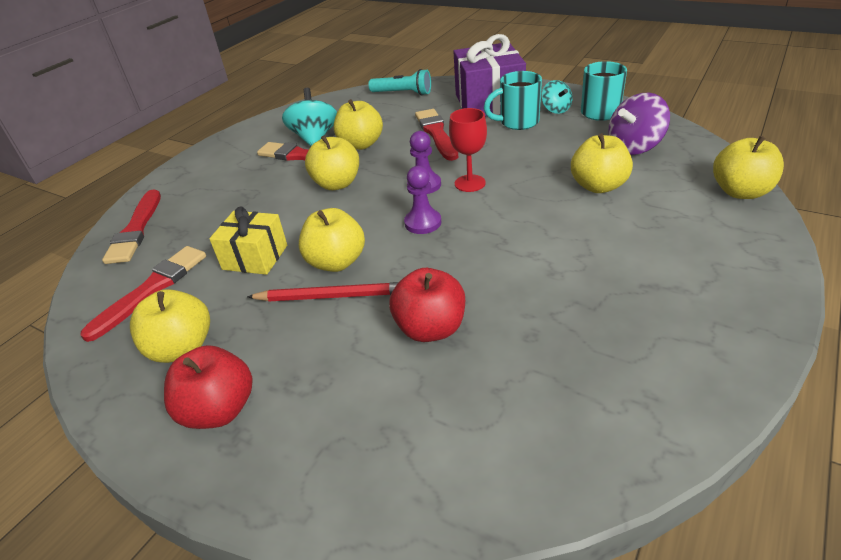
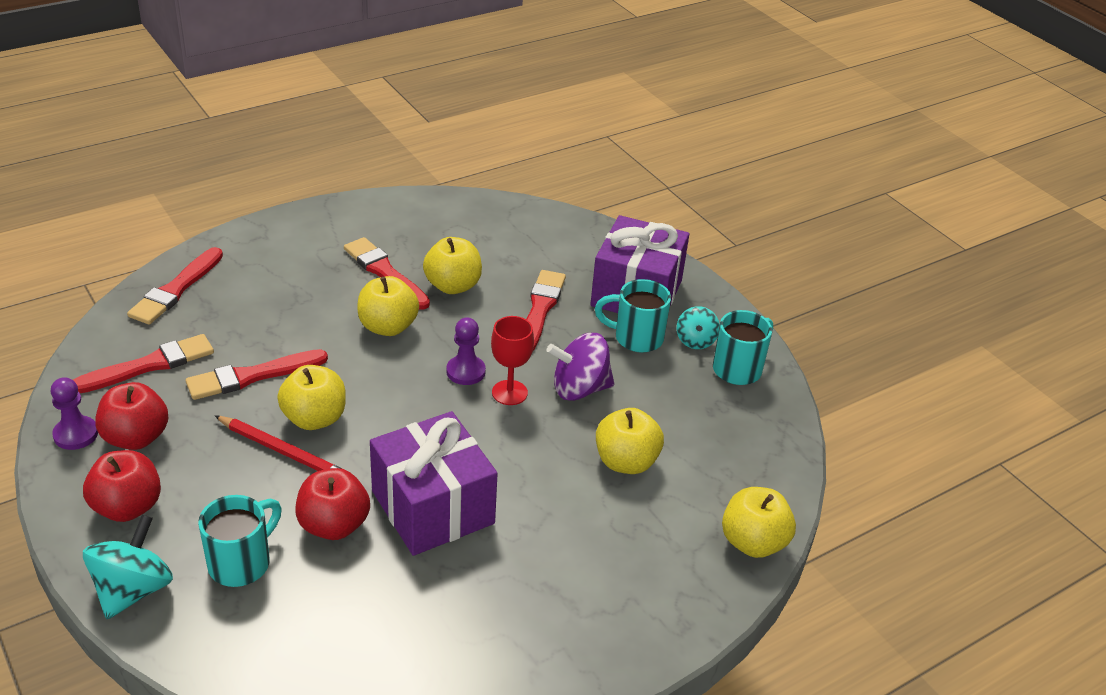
camera: 20 degrees right, 0 degrees up
(182, 348) = (136, 438): yellow apple -> red apple
(255, 257) = (252, 376): yellow gift -> red brush
(314, 138) = (416, 253): turquoise spinning top -> turquoise spinning top (133, 590)
(377, 401) = (241, 563): none -> turquoise mug
(403, 93) = (560, 231): turquoise flashlight -> none
(423, 223) = (424, 416): purple pawn -> purple pawn (76, 434)
(497, 277) = (432, 507): none -> purple gift
(634, 147) = (718, 434): purple spinning top -> purple spinning top (579, 389)

